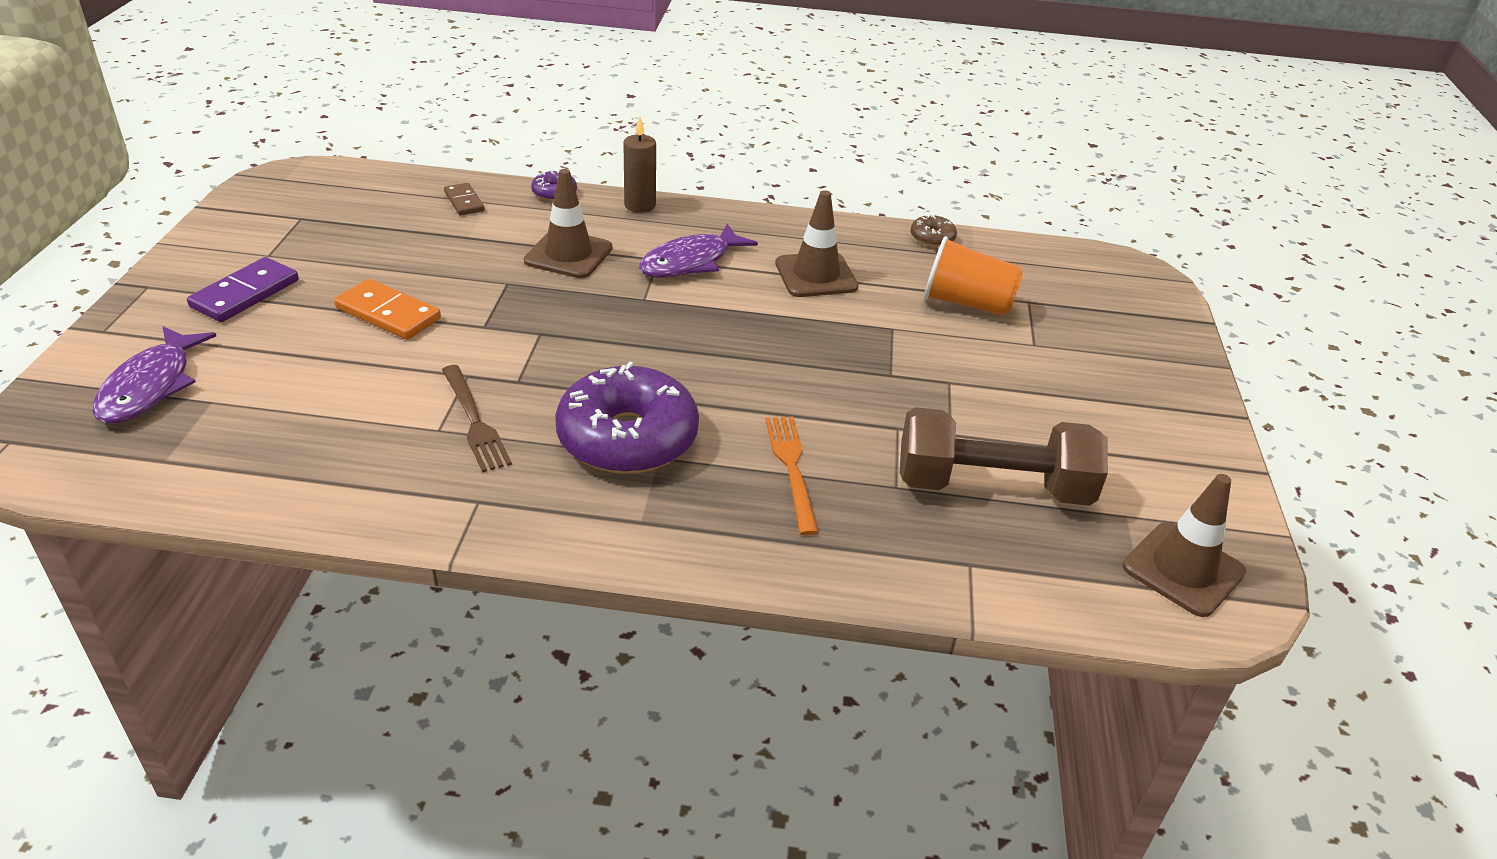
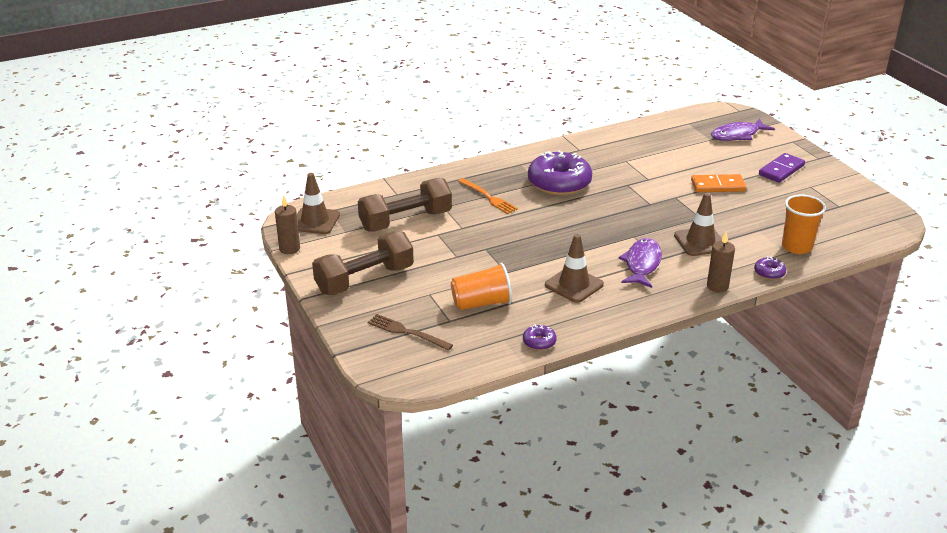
camera: 150 degrees right, 5 degrees down
(151, 386) = (737, 135): purple fish -> purple fish turned 90 degrees counterclockwise
(245, 293) = (781, 170): purple domino -> purple domino turned 45 degrees clockwise
(464, 201) = (796, 247): brown domino -> orange cup
(474, 421) = (619, 167): brown fork -> brown fork (407, 332)
(932, 238) = (539, 342): brown donut -> purple donut
(1128, 405) = (365, 280): none -> brown dumbbell
(1253, 523) = (289, 249): none -> brown candle

